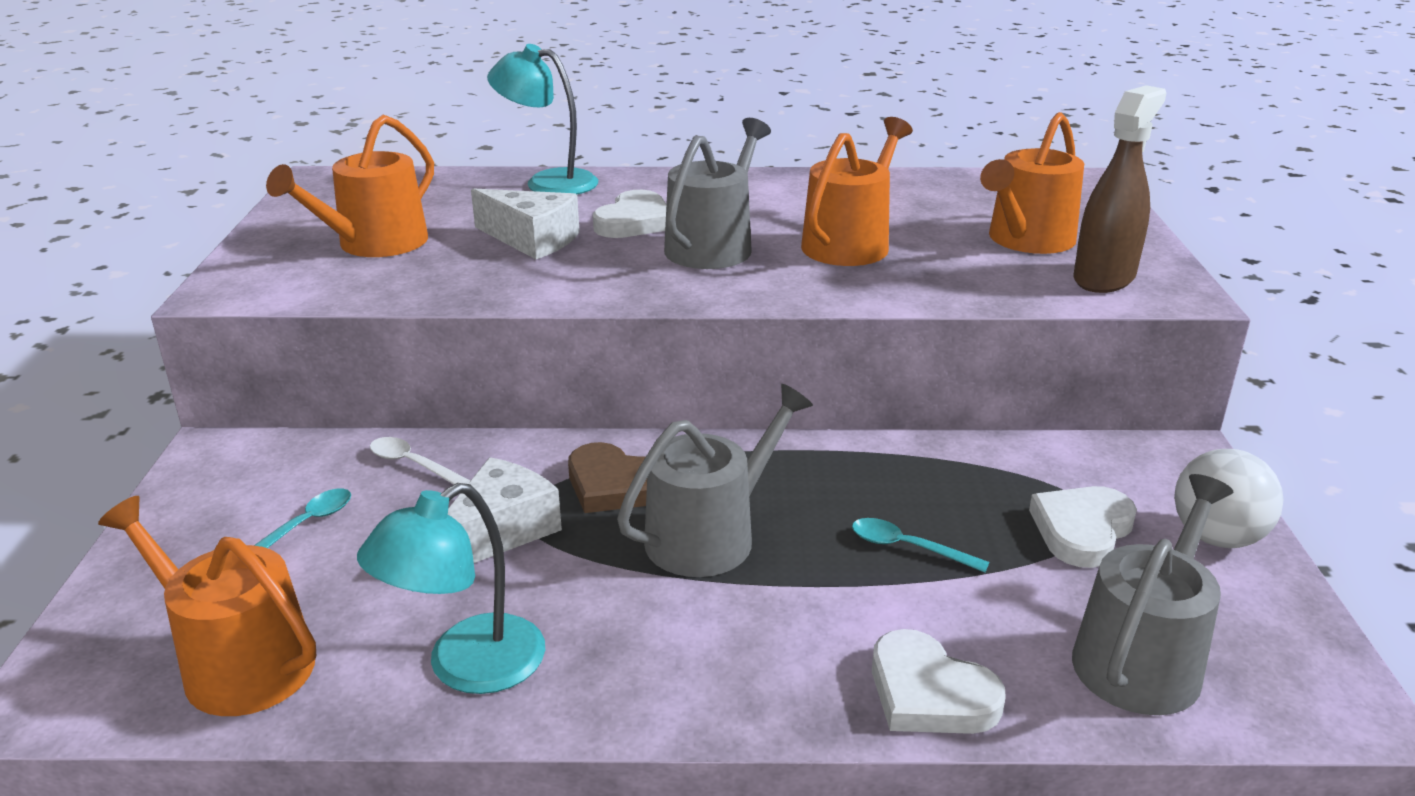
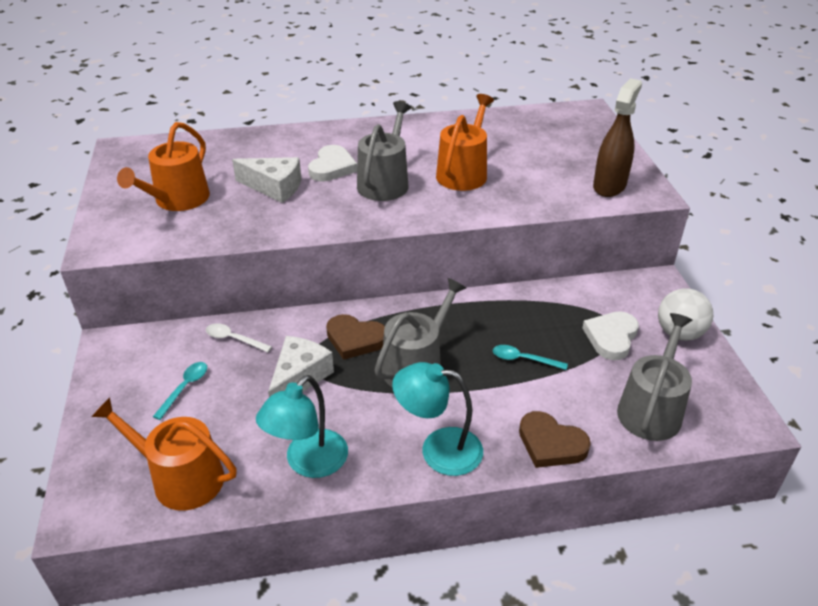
camera: 10 degrees left, 10 degrees up
(548, 182) = (268, 139): turquoise lamp -> turquoise lamp (438, 449)
(929, 693) = (551, 444): white heart -> brown heart
(1026, 240) = (562, 161): orange watering can -> none

